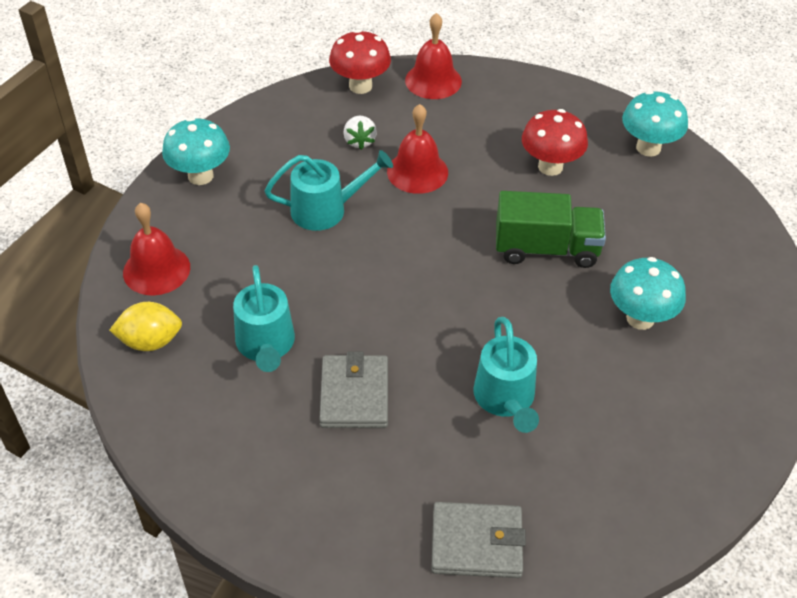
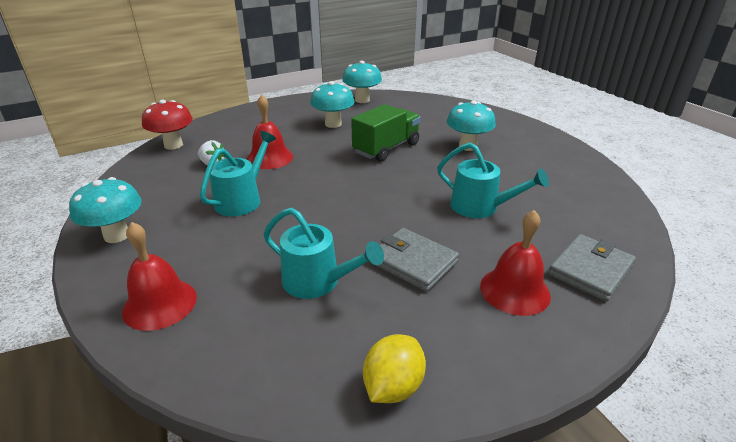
camera: 50 degrees left, 15 degrees down
(150, 341) = (225, 347): yellow lemon -> yellow lemon (393, 386)
(433, 80) = (216, 125): red bell -> red bell (514, 290)
(550, 167) = (333, 124): red mushroom -> turquoise mushroom

